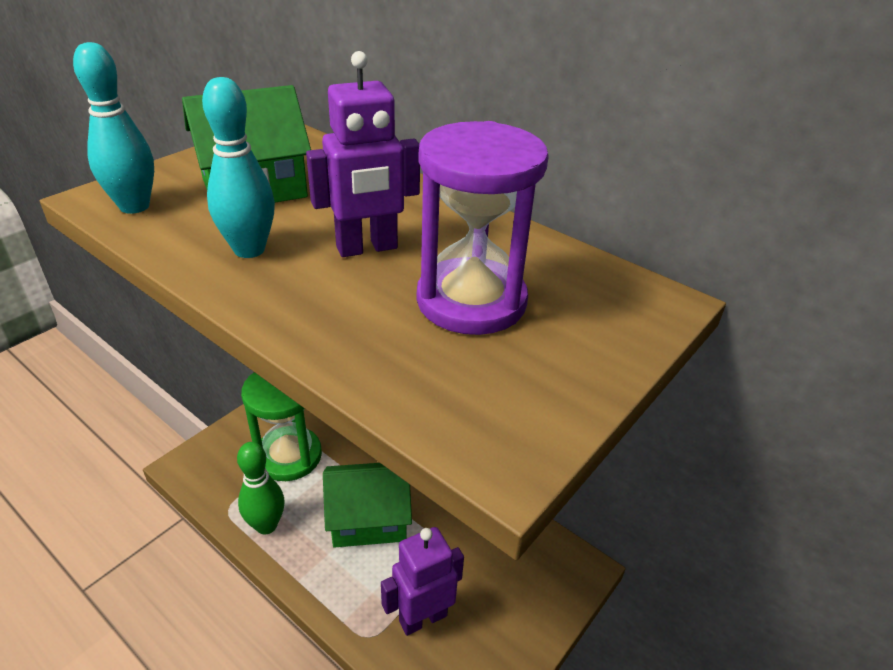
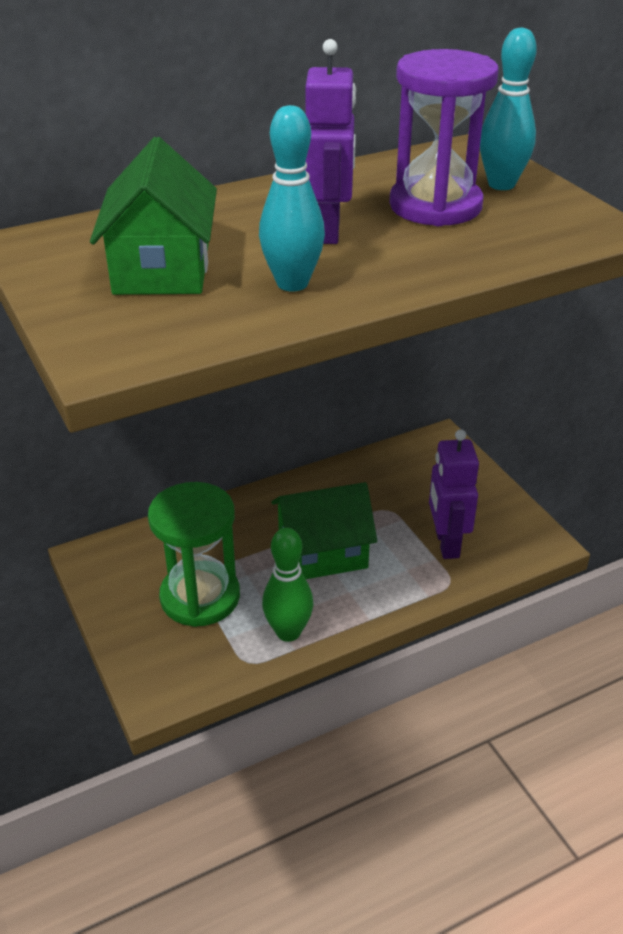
camera: 65 degrees left, 0 degrees up
(134, 206) = (147, 339): turquoise bowling pin -> turquoise bowling pin (501, 184)
(368, 519) = (322, 553): green house -> green house turned 60 degrees clockwise

